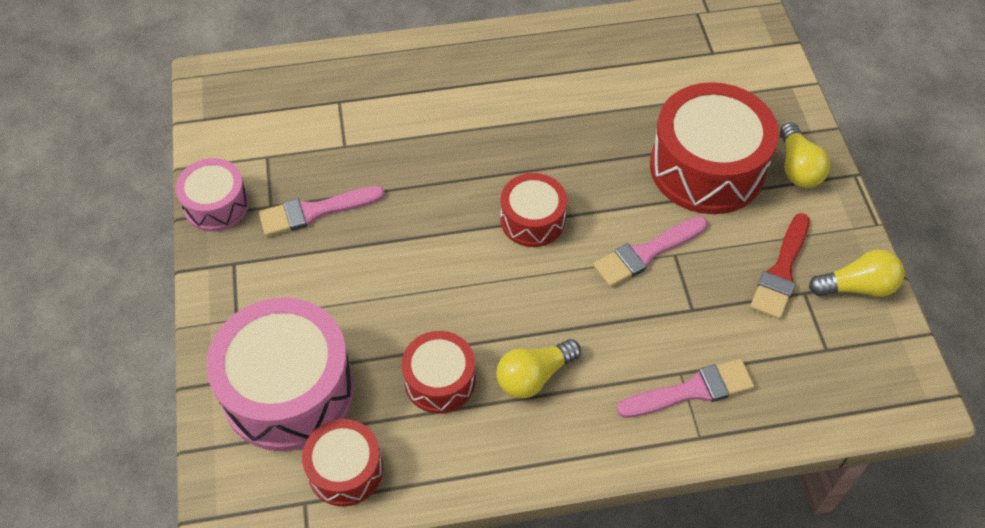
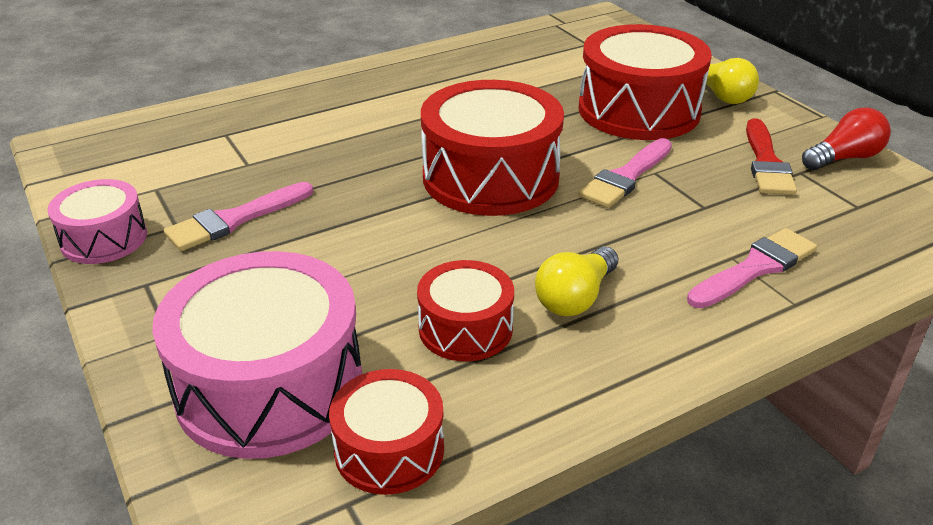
camera: 20 degrees left, 20 degrees down
(532, 220) = (490, 177): red drum -> red drum, size x1.82
(857, 287) = (844, 158): yellow light bulb -> red light bulb

